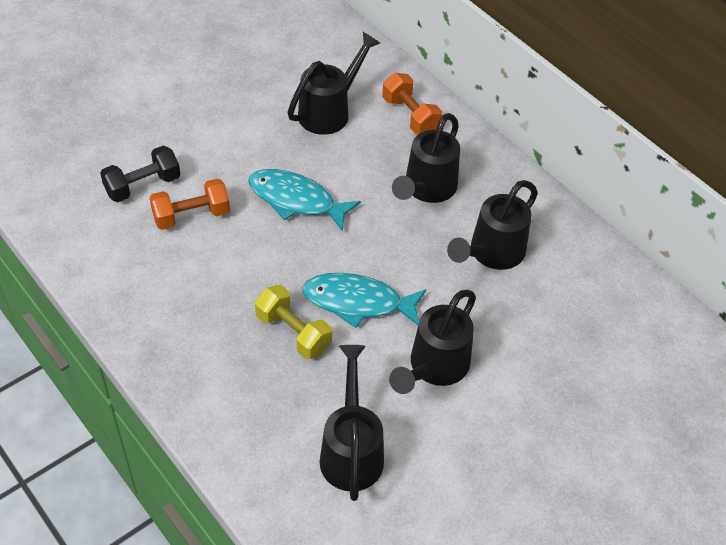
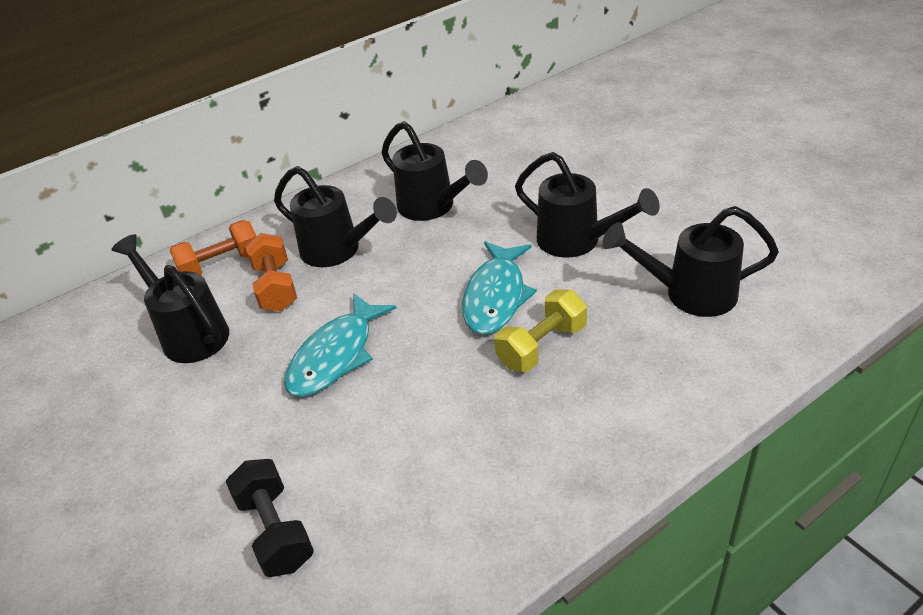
camera: 80 degrees left, 10 degrees down
(191, 216) = (346, 463): orange dumbbell -> orange dumbbell (276, 287)

